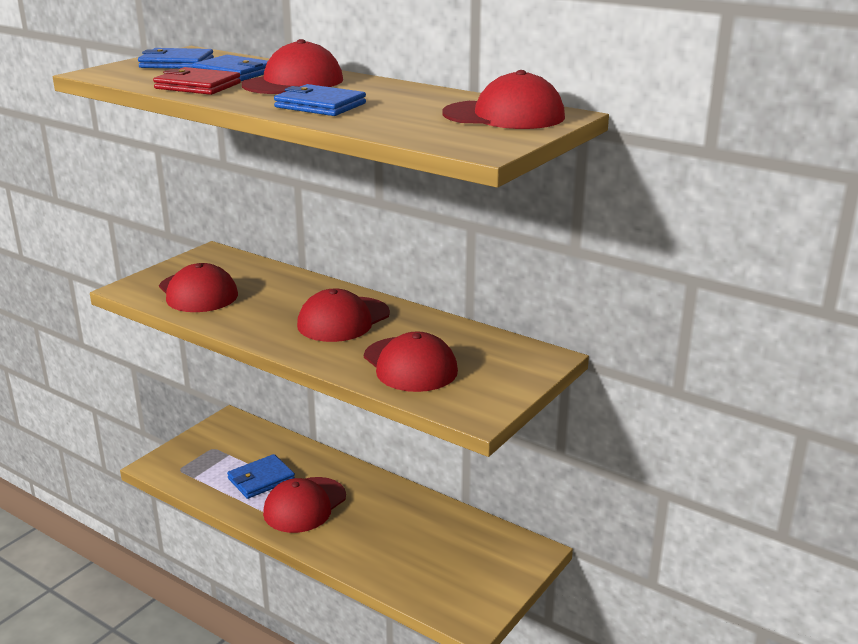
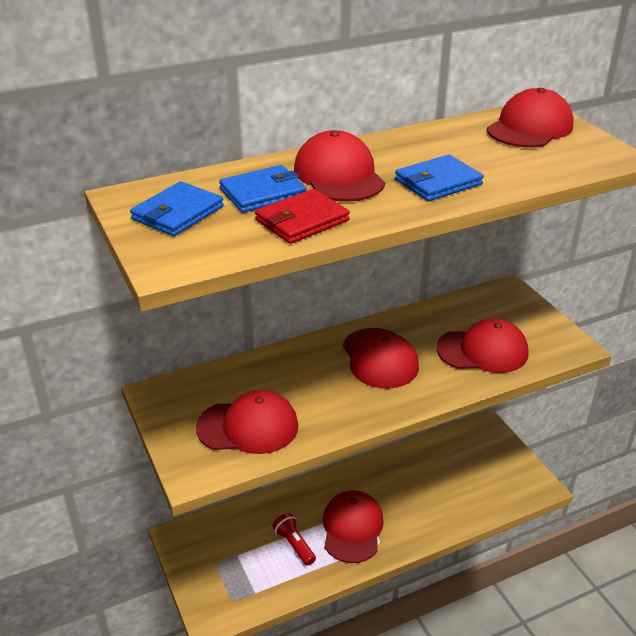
camera: 60 degrees left, 10 degrees up
(261, 479) = (294, 545): blue wallet -> red flashlight
(305, 505) = (352, 528): red cap -> red cap turned 150 degrees counterclockwise

